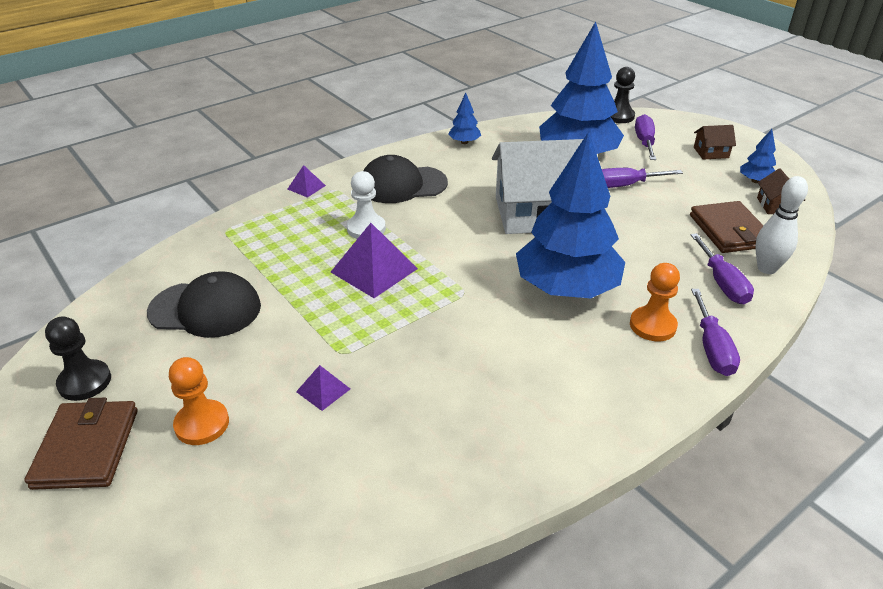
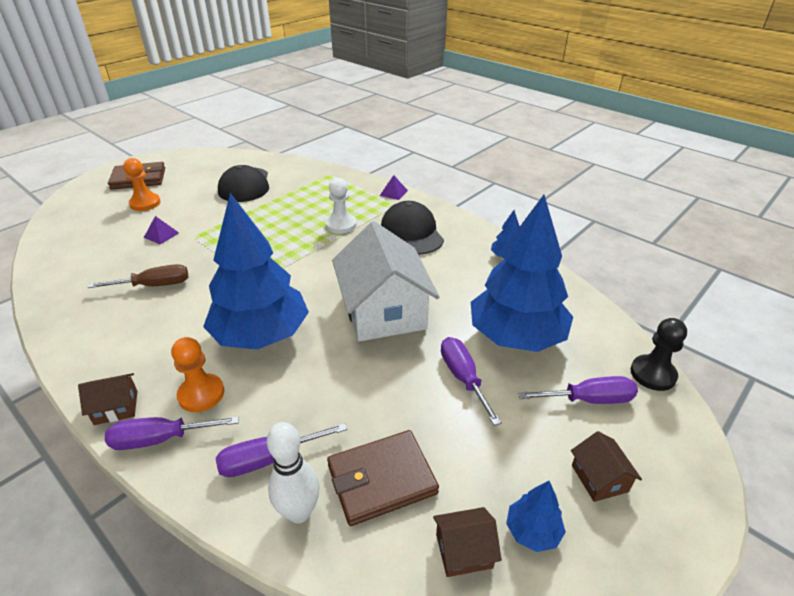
camera: 80 degrees right, 0 degrees up
(85, 382) = (187, 167): black pawn -> none
(374, 270) = (286, 236): purple pyramid -> none
(457, 382) = (154, 285): none -> brown screwdriver
(676, 386) = (116, 407): none -> brown house

